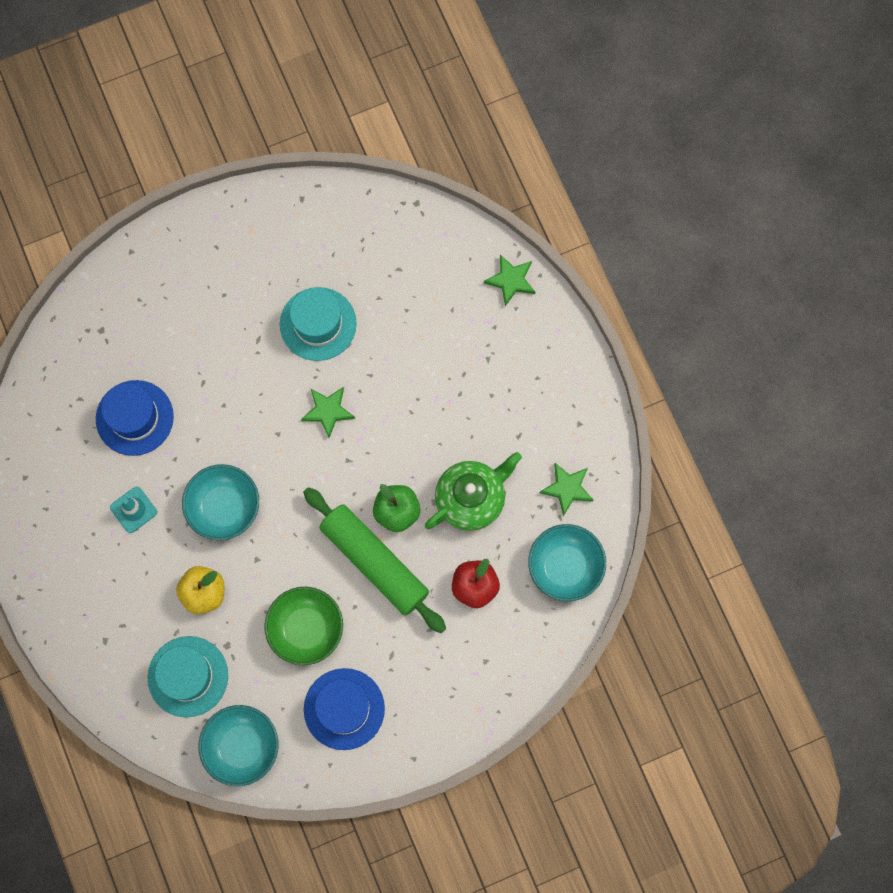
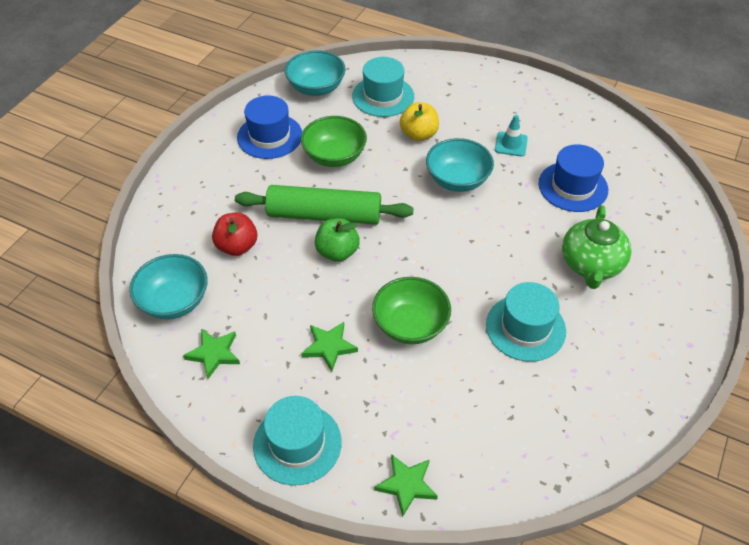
camera: 140 degrees right, 25 degrees down
(328, 411) = (452, 277): green star -> green star (329, 347)
(400, 395) = (410, 325): none -> green bowl
(471, 499) = (288, 296): green teapot -> green teapot (591, 265)
(560, 366) = (297, 443): none -> turquoise hat

